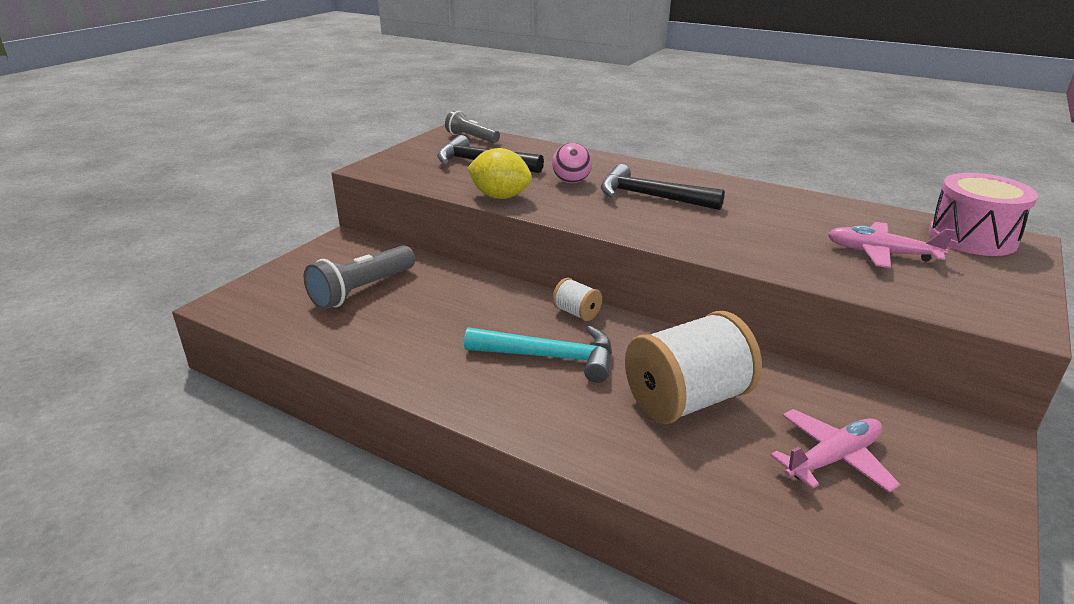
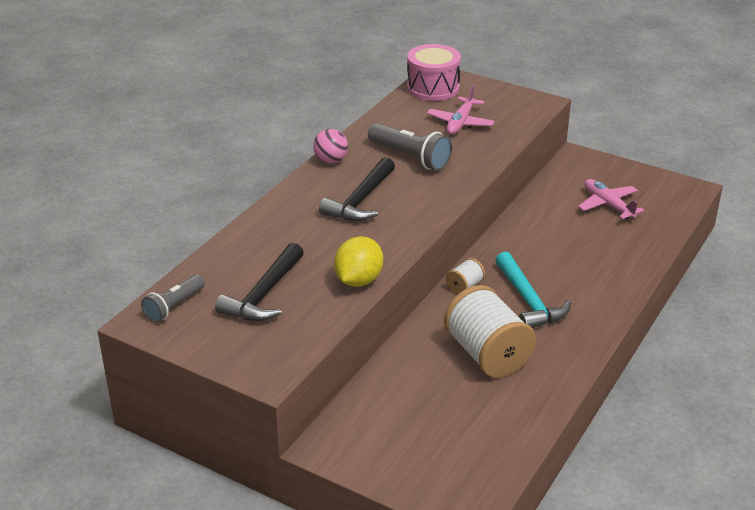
camera: 90 degrees left, 5 degrees up
(362, 290) = (436, 413): grey flashlight -> grey flashlight (410, 157)
(549, 357) = (528, 301): turquoise hammer -> turquoise hammer turned 150 degrees clockwise
(571, 182) = (322, 240): pink ball -> pink ball (331, 161)
(687, 400) = (567, 246): white spool -> white spool (487, 354)

